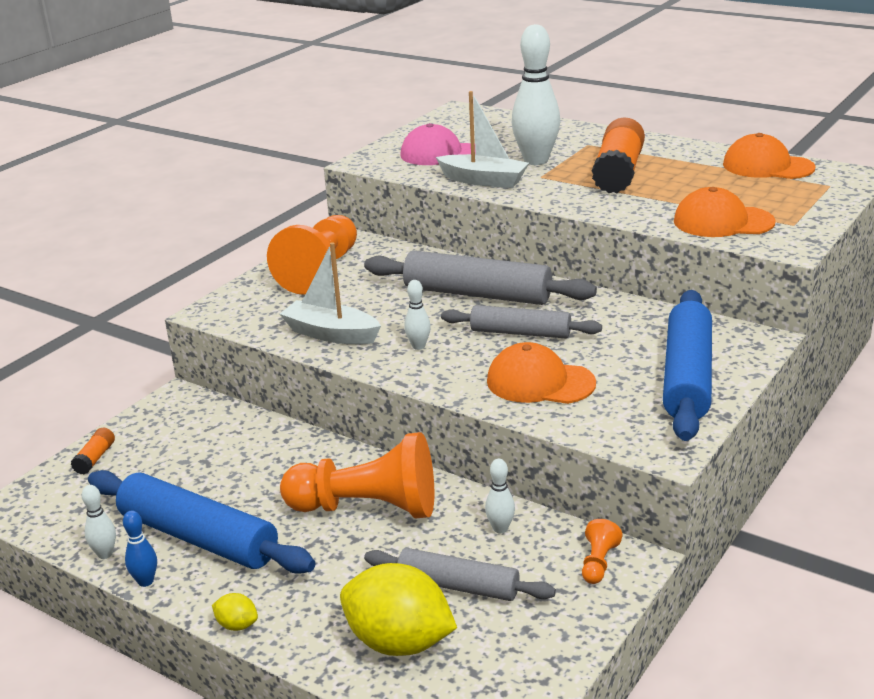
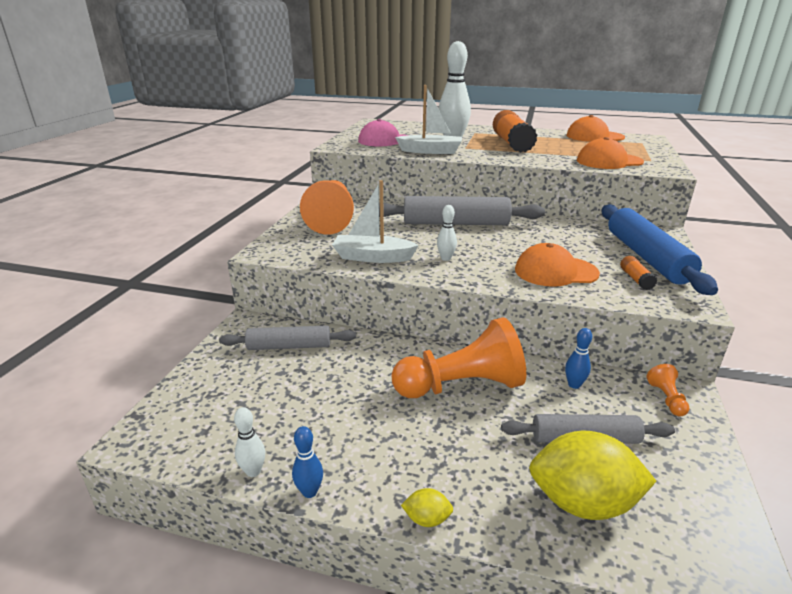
camera: 20 degrees left, 0 degrees up
(95, 458) = (198, 382): orange glue stick -> orange glue stick (636, 279)
(198, 538) = (335, 438): blue rolling pin -> none
(500, 528) = (574, 385): white bowling pin -> blue bowling pin
(520, 333) = (509, 243): grey rolling pin -> grey rolling pin (289, 346)

